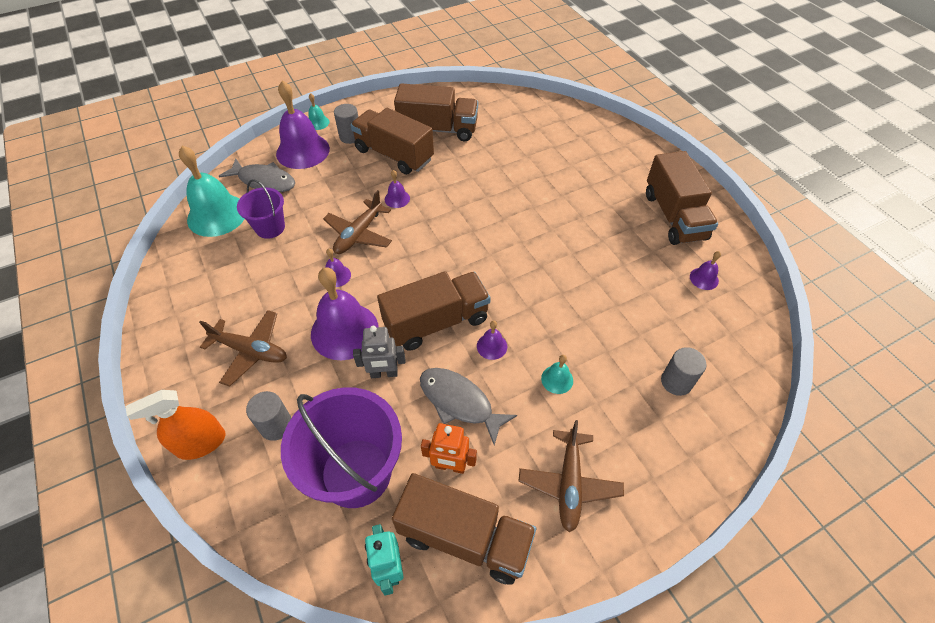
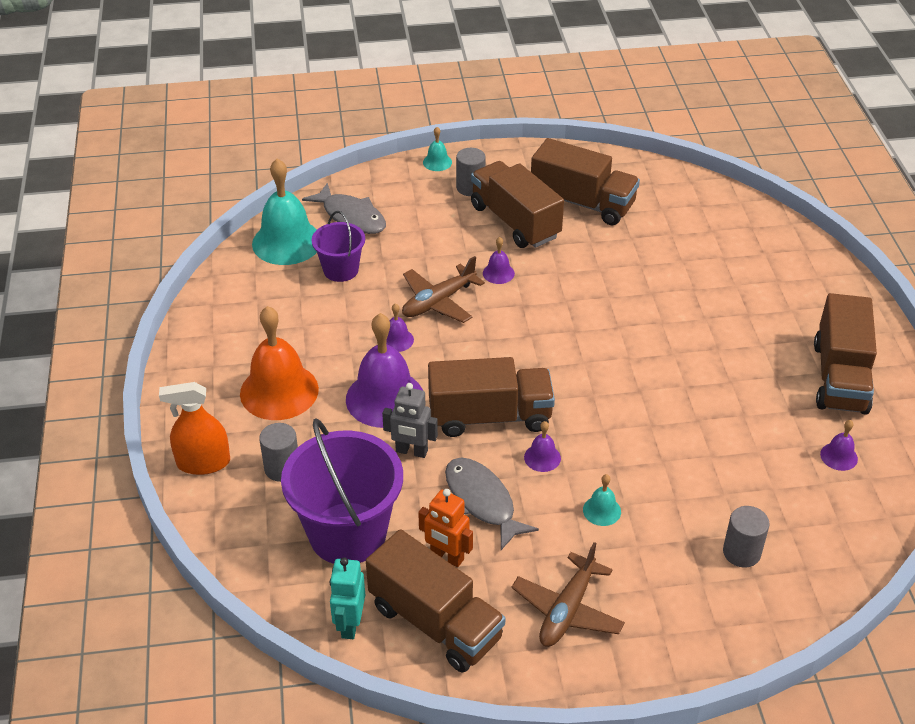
camera: 20 degrees right, 10 degrees down
(250, 351) = (279, 391): brown plane -> orange bell
(303, 151) = (407, 192): purple bell -> none

